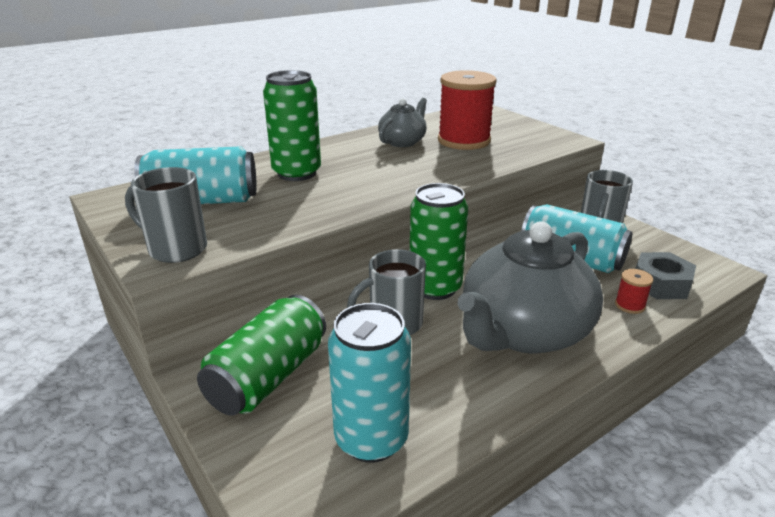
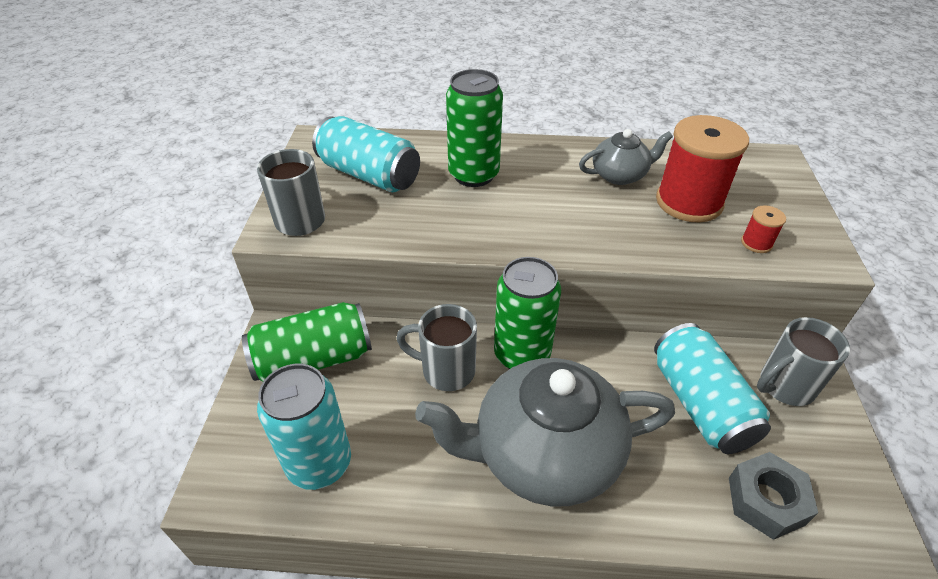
camera: 40 degrees right, 15 degrees up
(629, 305) = (691, 500): red spool -> red spool (756, 243)

